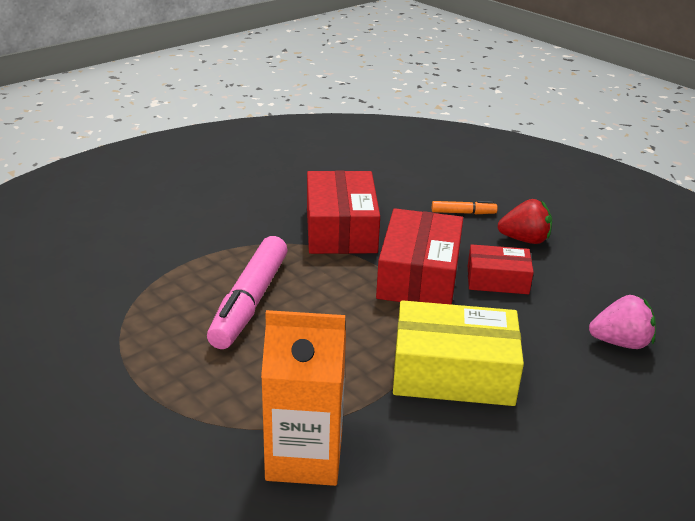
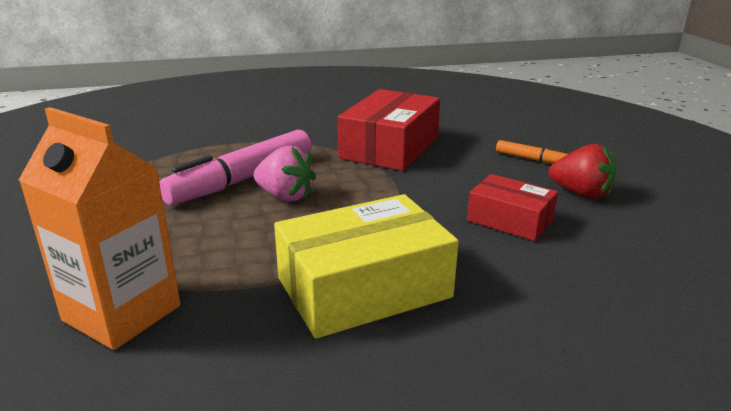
camera: 30 degrees right, 5 degrees down
(419, 275) = (425, 197): red box -> none
(453, 372) = (363, 287): yellow box -> yellow box turned 60 degrees counterclockwise
(620, 342) = (614, 321): pink strawberry -> pink strawberry (285, 196)

